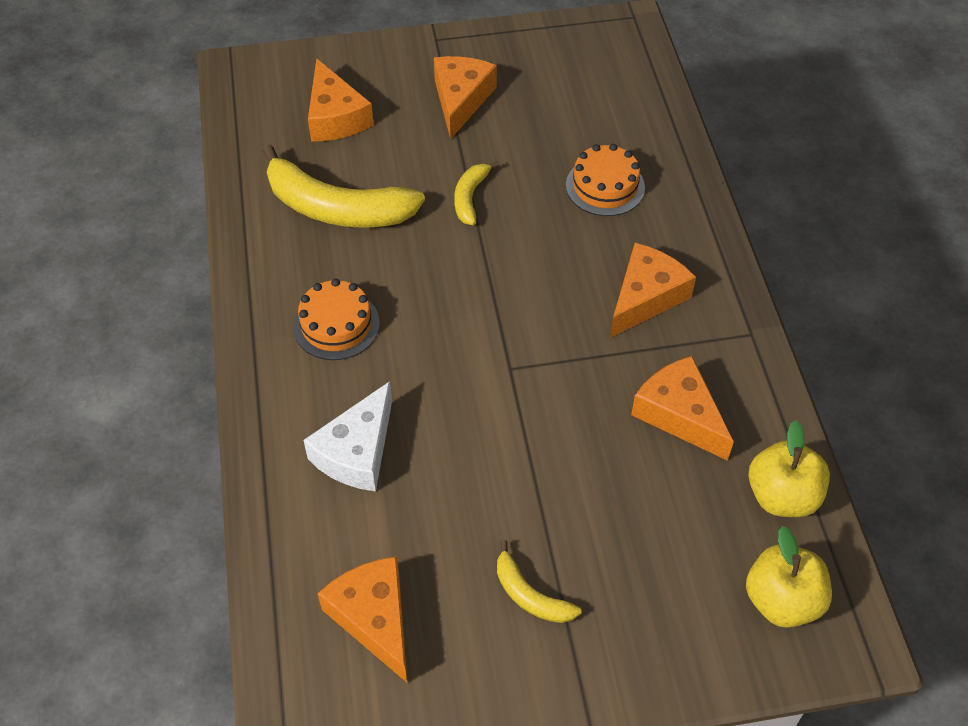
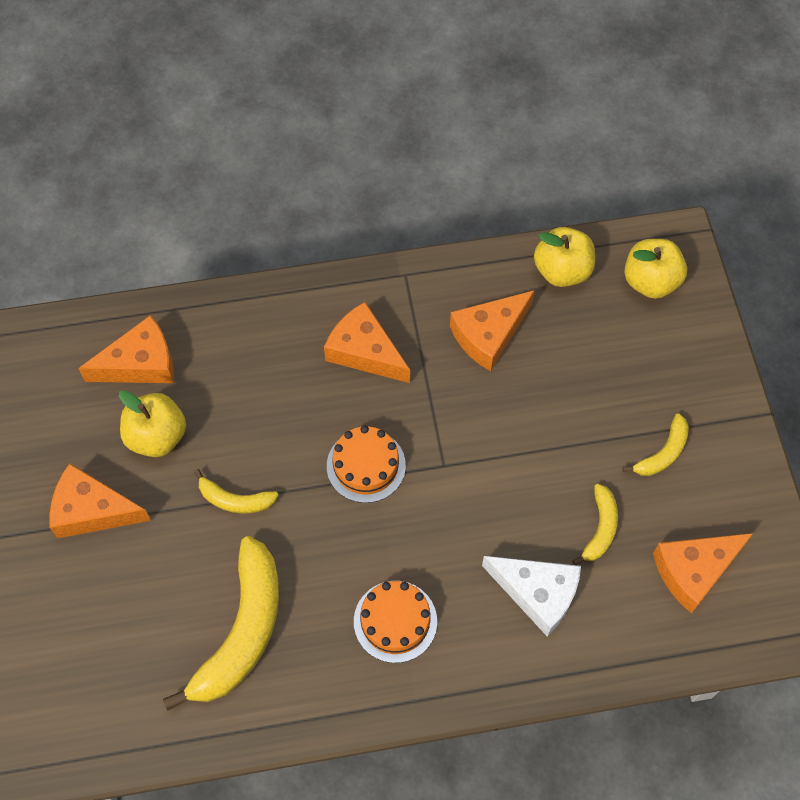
camera: 90 degrees left, 10 degrees up
(335, 117) = (105, 642): orange cheese -> orange cheese (140, 363)
(432, 518) = (600, 528): none -> yellow banana
(537, 138) = (157, 436): none -> yellow apple
(605, 186) = (228, 377): orange cake -> orange cake (366, 465)

